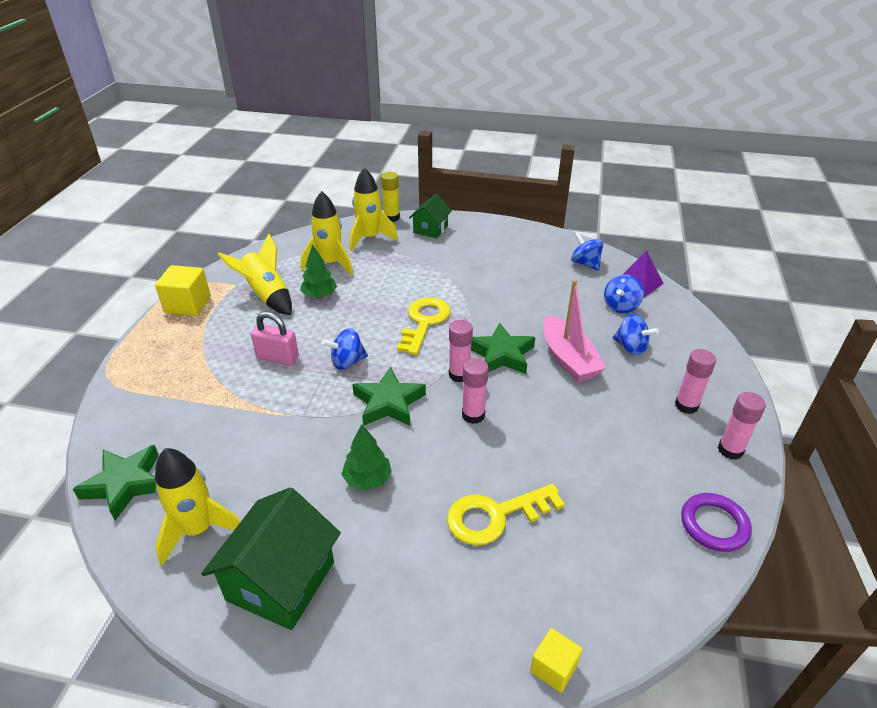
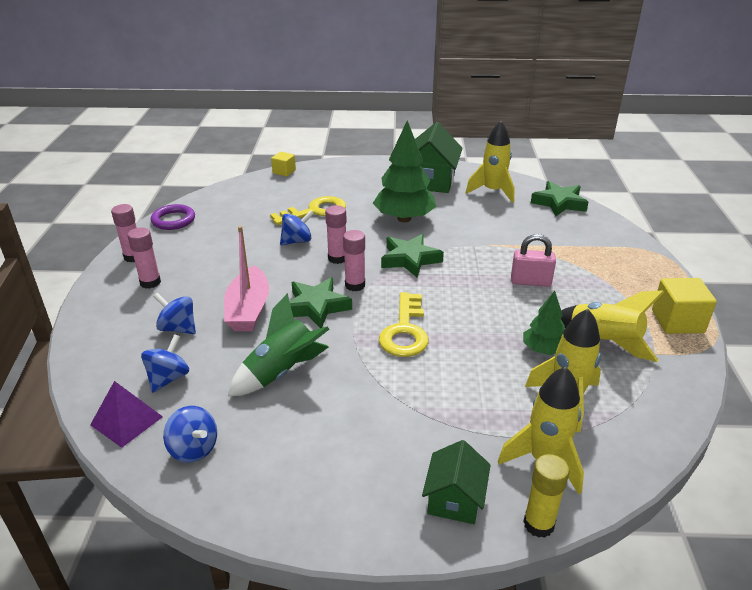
camera: 170 degrees right, 5 degrees down
(347, 362) = (463, 285): blue spinning top -> blue spinning top (297, 241)
(367, 479) = (404, 218): green tree -> green tree, size x1.85
(531, 301) = (282, 372): none -> green rocket
(568, 359) = (248, 310): pink boat -> pink boat turned 150 degrees counterclockwise

